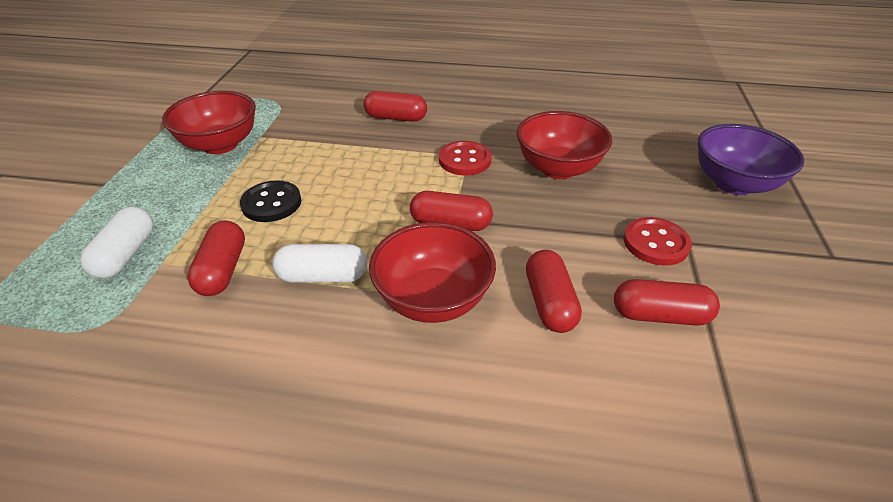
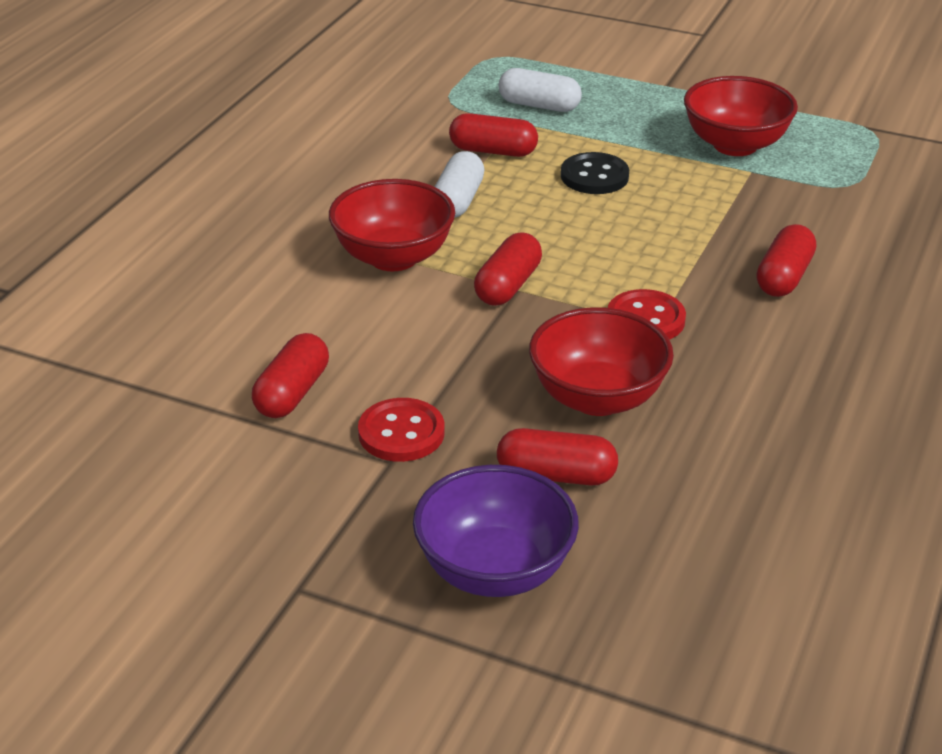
camera: 105 degrees right, 5 degrees down
(549, 302) = (350, 325): red capsule -> red capsule (556, 475)

